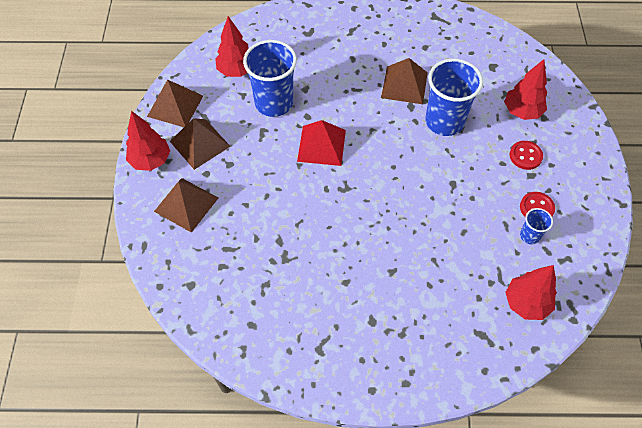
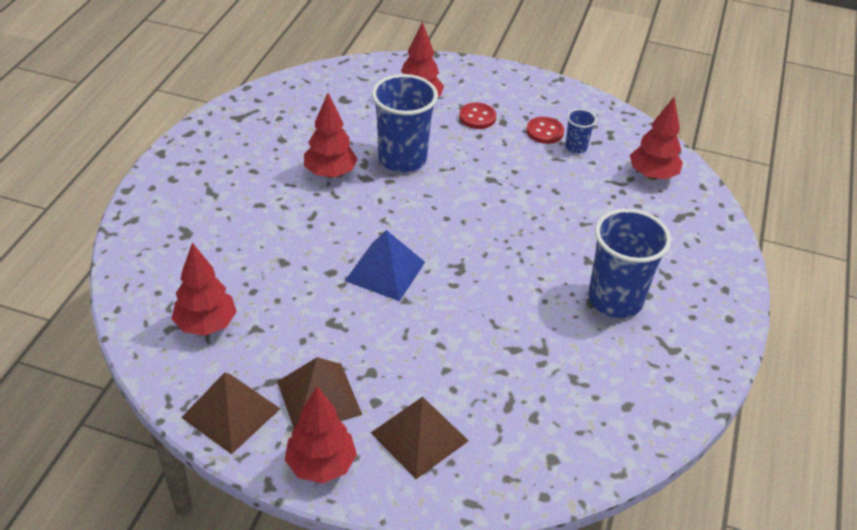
camera: 75 degrees left, 15 degrees down
(274, 103) = (289, 299): blue cup -> blue cup (615, 299)
(321, 145) = (385, 271): red pyramid -> blue pyramid
(404, 85) = (330, 173): brown pyramid -> red tree

